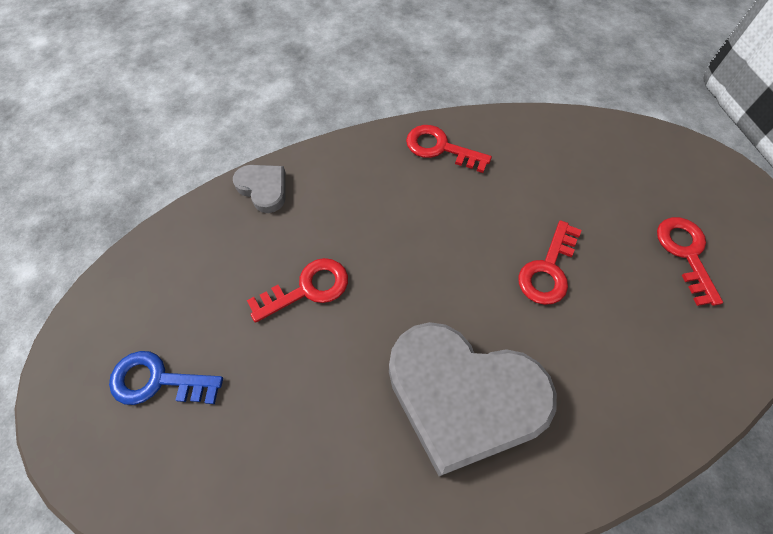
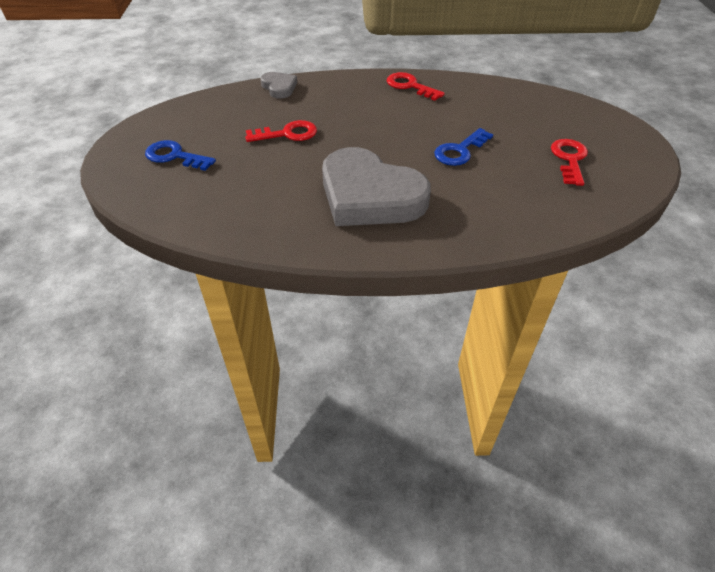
camera: 15 degrees right, 15 degrees down
(548, 270) = (460, 151): red key -> blue key

